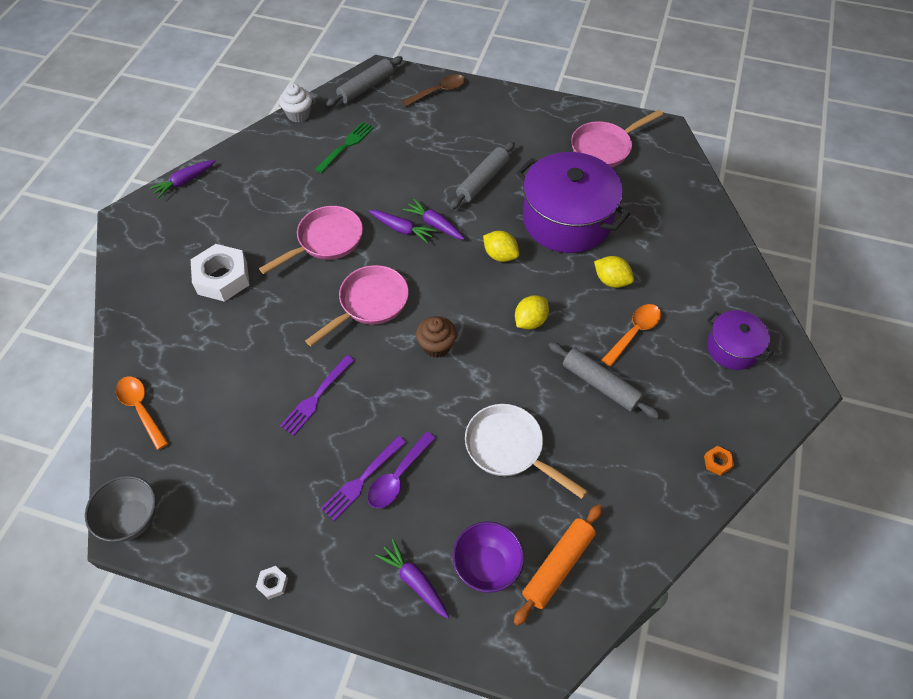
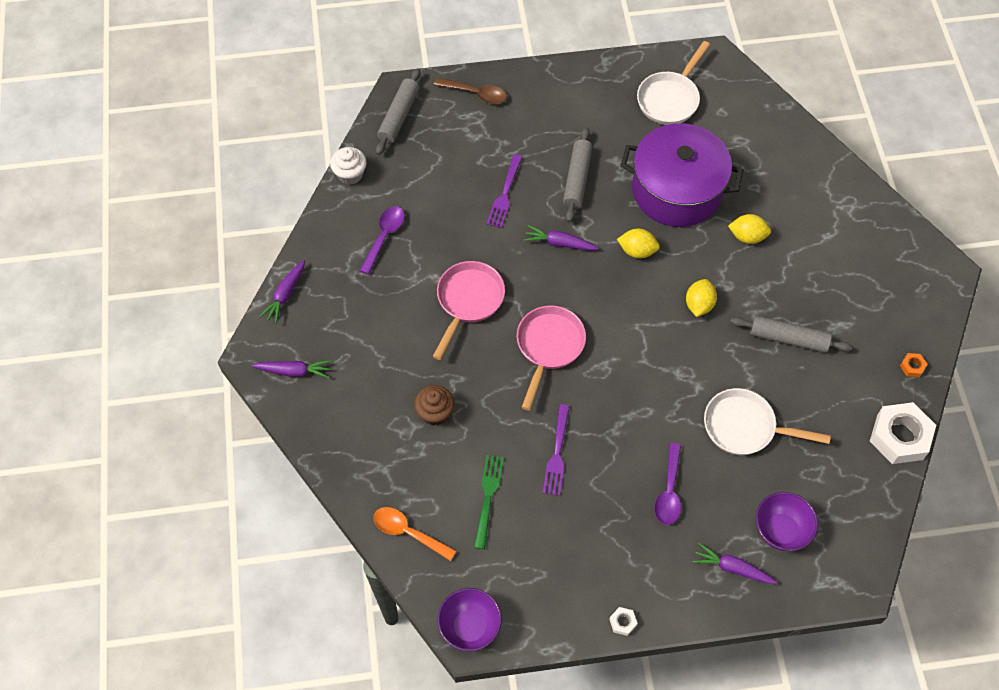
camera: 25 degrees left, 5 degrees up
(132, 519) = (470, 627): grey bowl -> purple bowl
(222, 278) = (395, 379): white nut -> white nut (900, 437)
(293, 168) = (384, 236): none -> purple spoon
(346, 146) = (422, 191): green fork -> green fork (488, 497)
(362, 479) = (641, 507): purple fork -> purple fork (505, 194)
(402, 229) = (532, 260): purple carrot -> purple carrot (294, 371)
(436, 346) = (632, 362): brown cupcake -> brown cupcake (435, 413)
(439, 91) = (476, 94): brown spoon -> brown spoon turned 75 degrees clockwise
(558, 566) = (834, 505): orange rolling pin -> none
(604, 148) = (670, 99): pink pan -> white pan
(634, 332) = (791, 278): orange spoon -> none
(732, 348) = (877, 260): purple pot -> none

